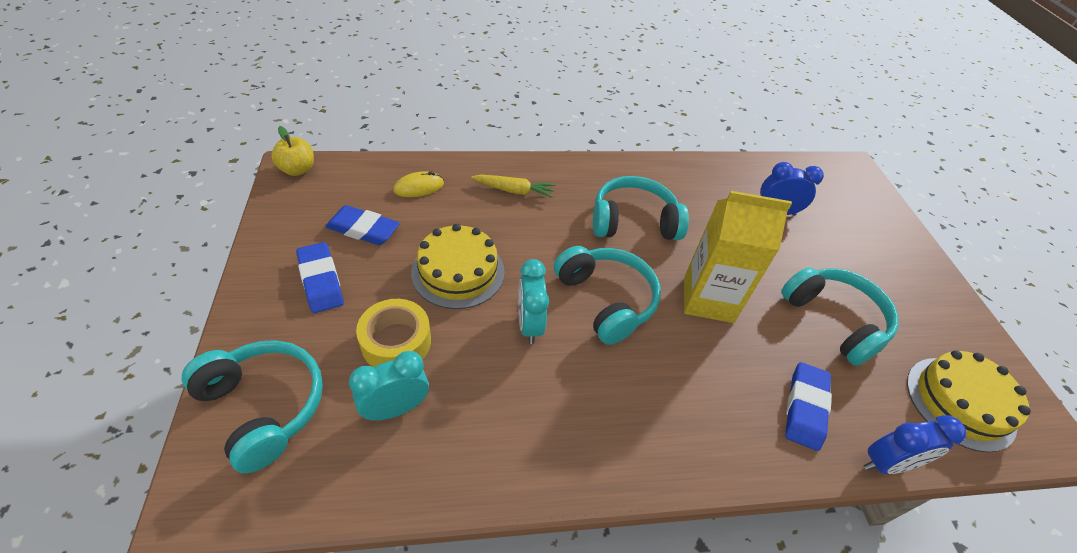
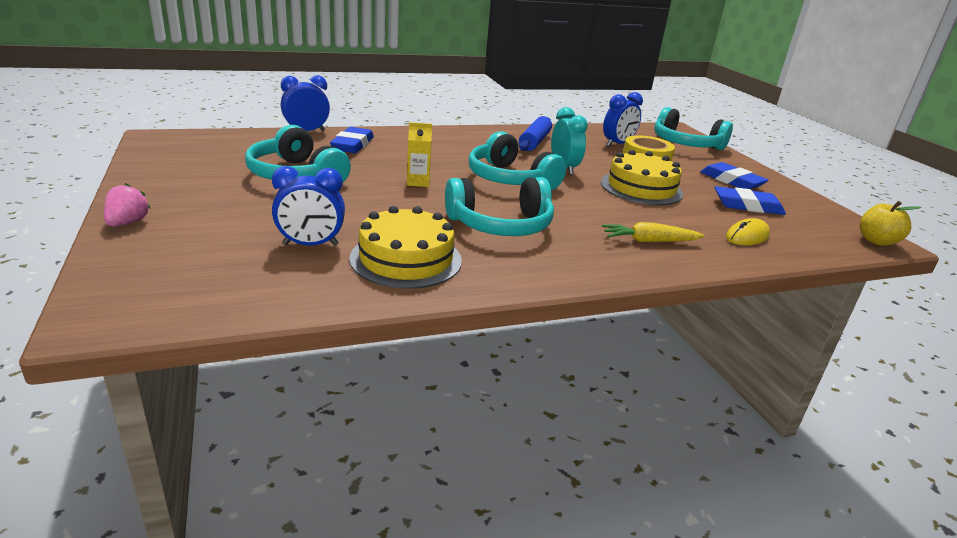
camera: 170 degrees right, 20 degrees down
(396, 408) = (617, 144): turquoise clock -> blue clock
(537, 420) = (534, 142): none -> blue rolling pin
(708, 299) = (418, 182): yellow carton -> yellow carton, size x0.47
(916, 249) = (127, 223): none -> pink strawberry
(960, 402) = (219, 147): yellow cake -> yellow cake (406, 259)

